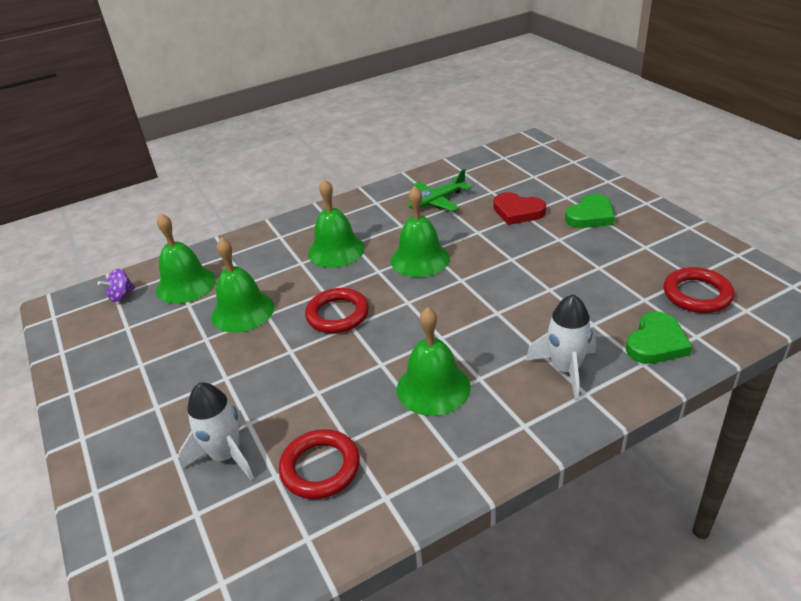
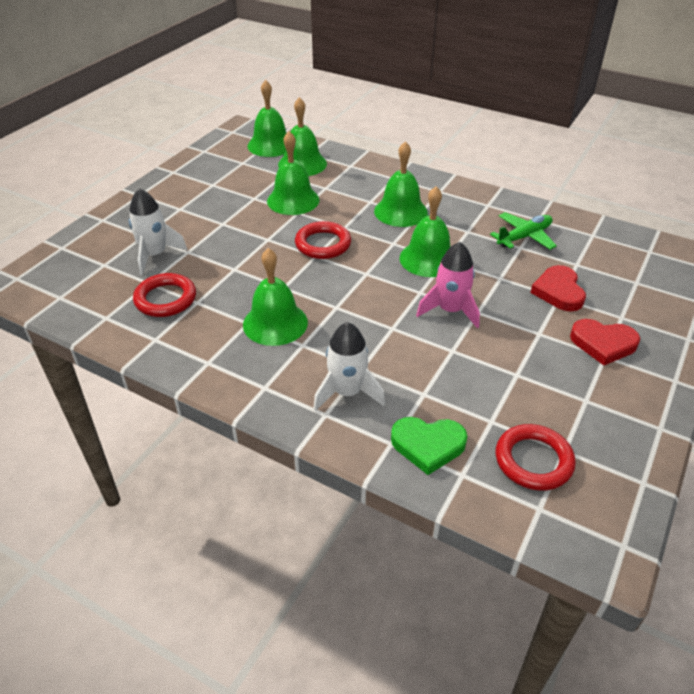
camera: 55 degrees right, 5 degrees up
(121, 296) = (270, 145): purple spinning top -> green bell
(437, 201) = (524, 237): green plane -> green plane turned 120 degrees clockwise
(499, 272) = (450, 310): none -> pink rocket
(590, 216) = (603, 344): green heart -> red heart

